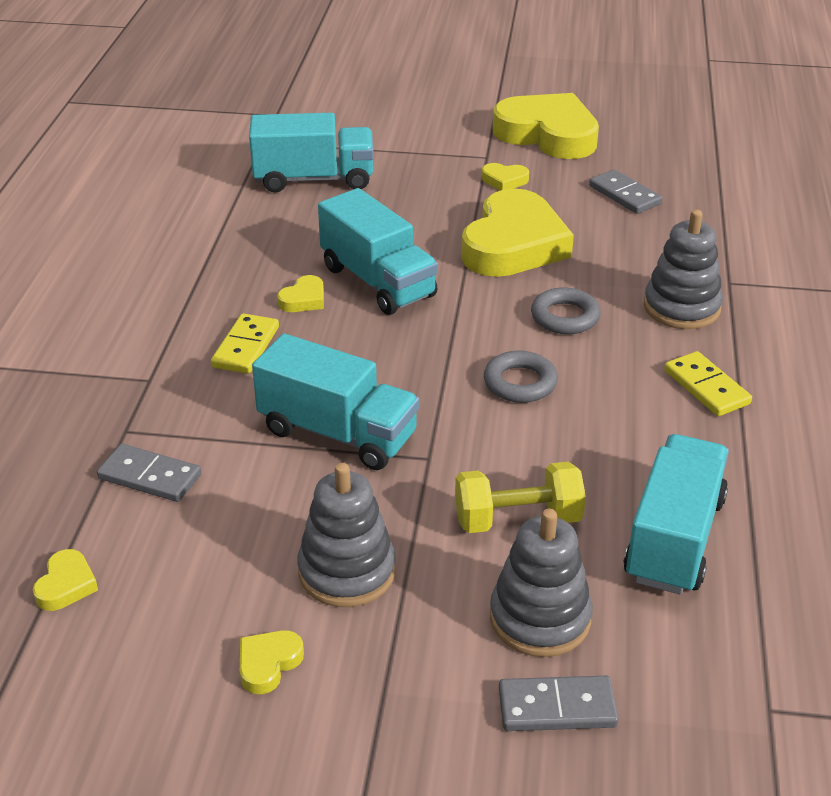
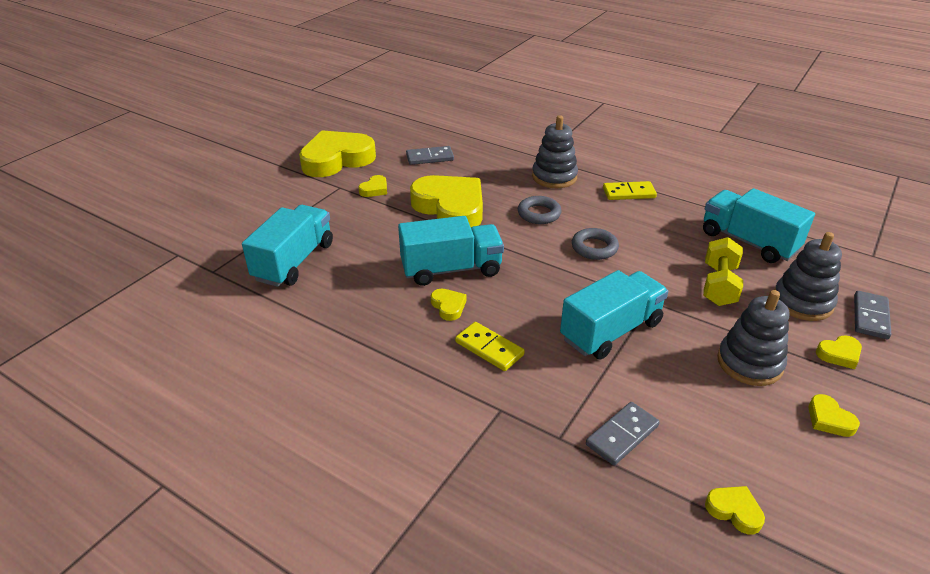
camera: 65 degrees left, 0 degrees up
(426, 670) = (839, 354): none -> yellow heart

